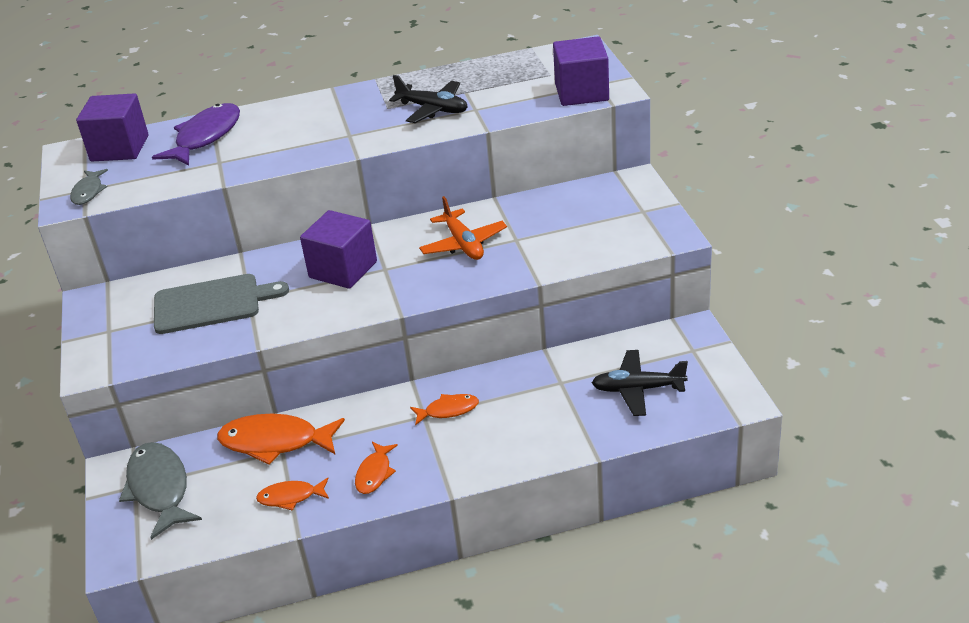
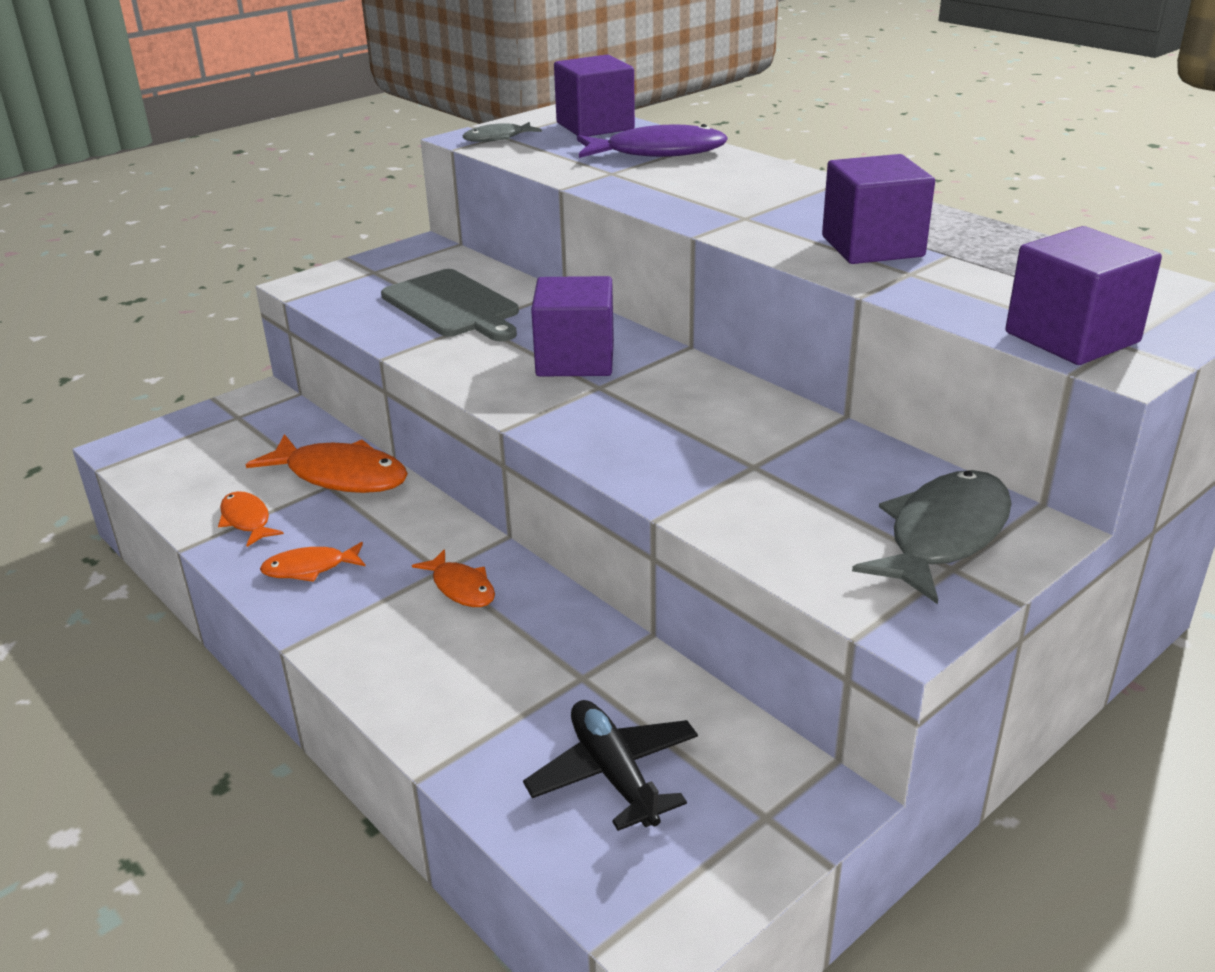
camera: 60 degrees right, 5 degrees down
(159, 489) = (237, 432): grey fish -> grey fish (943, 535)
(275, 442) = (341, 476): orange fish -> orange fish turned 135 degrees clockwise
(433, 109) = (872, 246): black plane -> purple cube
(463, 244) = (703, 426): orange plane -> none

